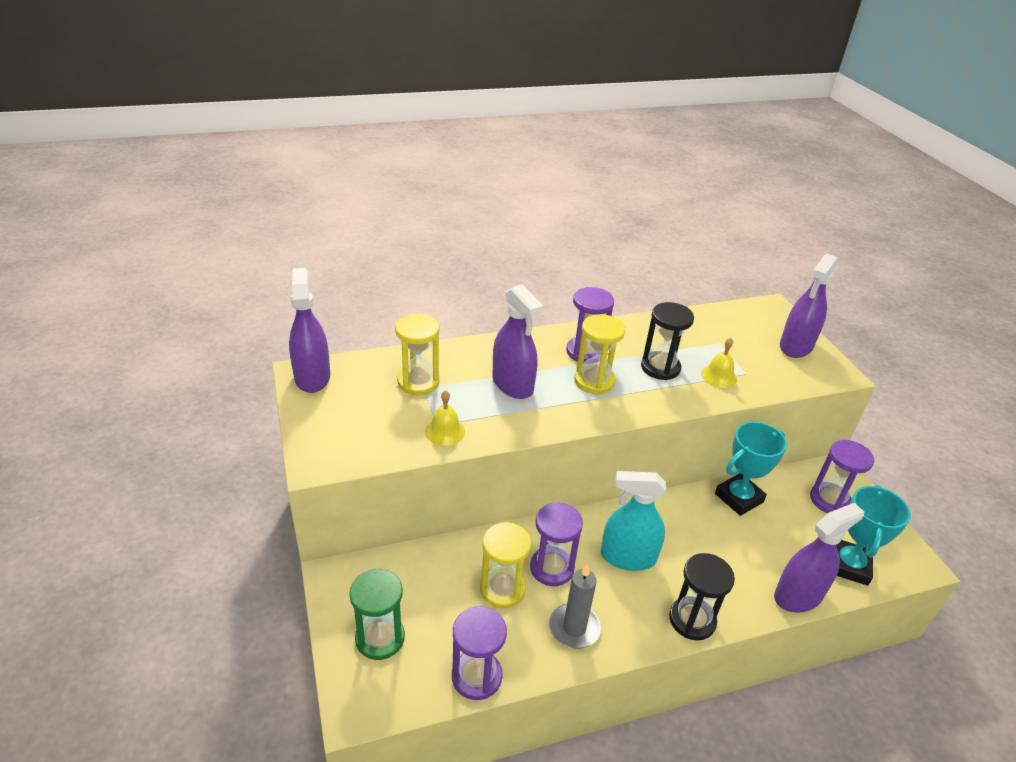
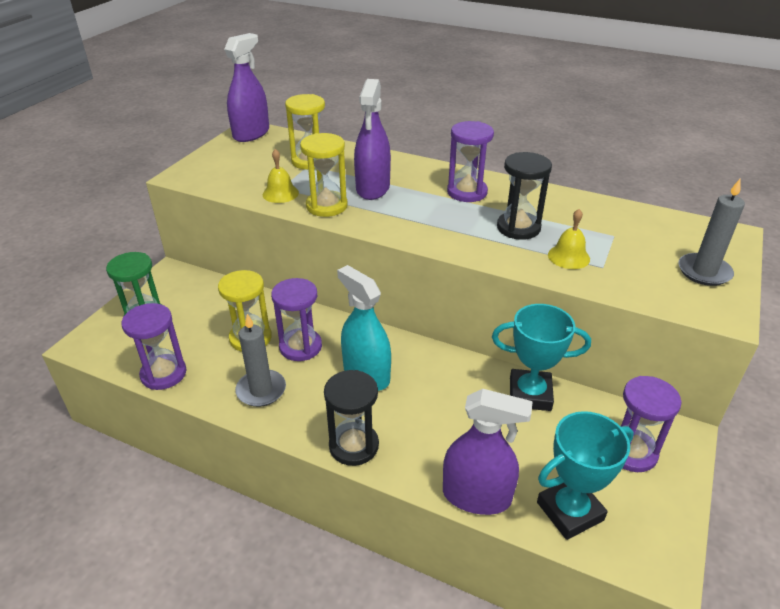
camera: 45 degrees right, 0 degrees up
(594, 381) = (441, 212): yellow hourglass -> yellow hourglass (326, 206)
(796, 346) = (704, 272): purple spray bottle -> grey candle

